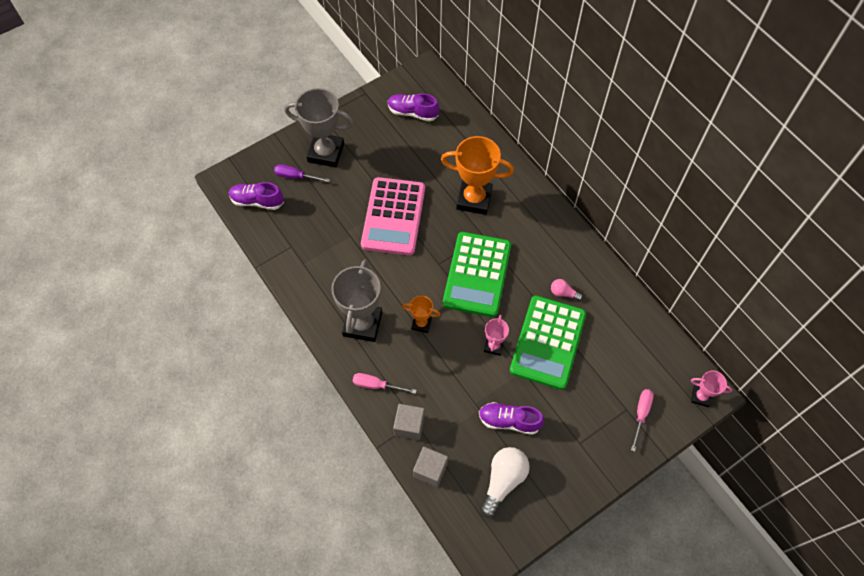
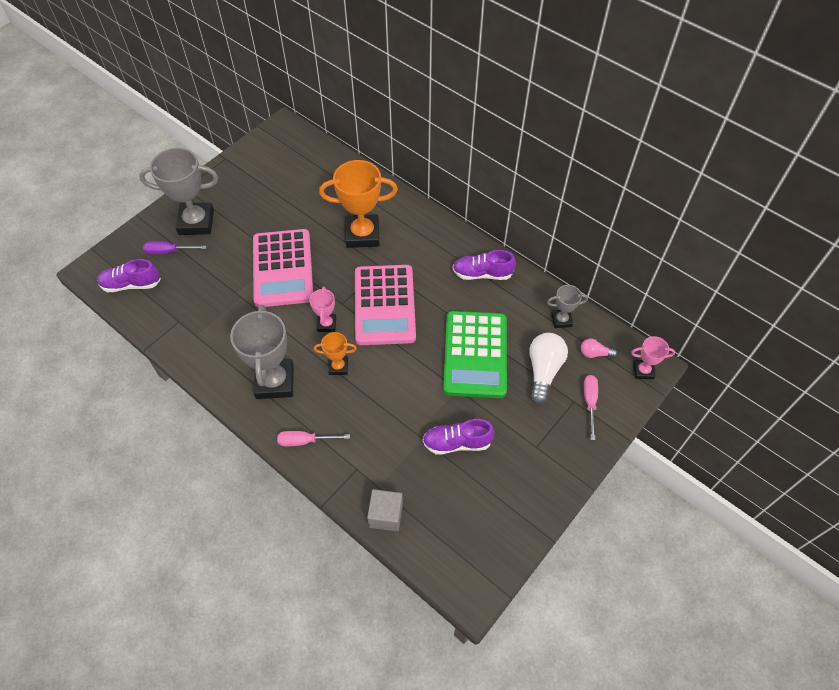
camera: 15 degrees left, 5 degrees down
(409, 425) = (351, 474): grey cube -> none
(412, 112) = (279, 167): purple shoe -> purple shoe (482, 274)
(477, 274) = (384, 305): green calculator -> pink calculator
(494, 346) = (420, 371): pink trophy -> pink trophy (327, 324)
(503, 481) = (467, 506): white light bulb -> white light bulb (543, 371)
(563, 293) = (478, 303): pink light bulb -> pink light bulb (594, 353)
(638, 328) = (561, 320): none -> grey trophy

